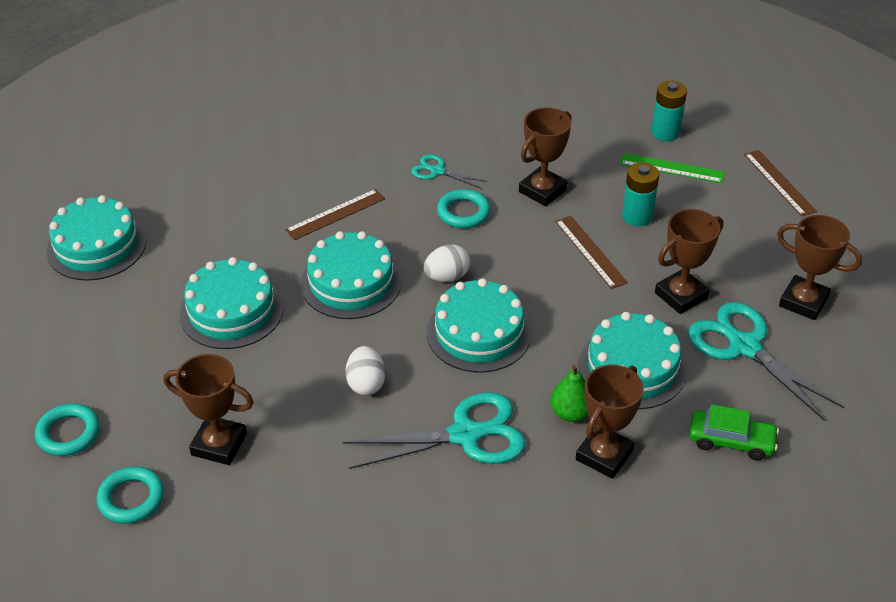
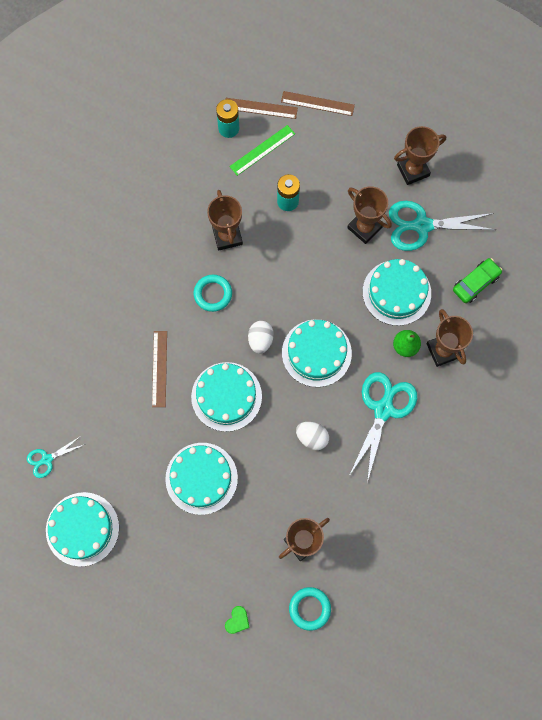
camera: 55 degrees left, 30 degrees up
(68, 433) = (237, 620): turquoise ring -> green heart
(437, 171) = (164, 283): turquoise scissors -> turquoise scissors (47, 459)
(590, 251) = (297, 248): brown ruler -> brown ruler (260, 108)
(681, 296) = (364, 227): brown trophy -> brown trophy turned 45 degrees counterclockwise

